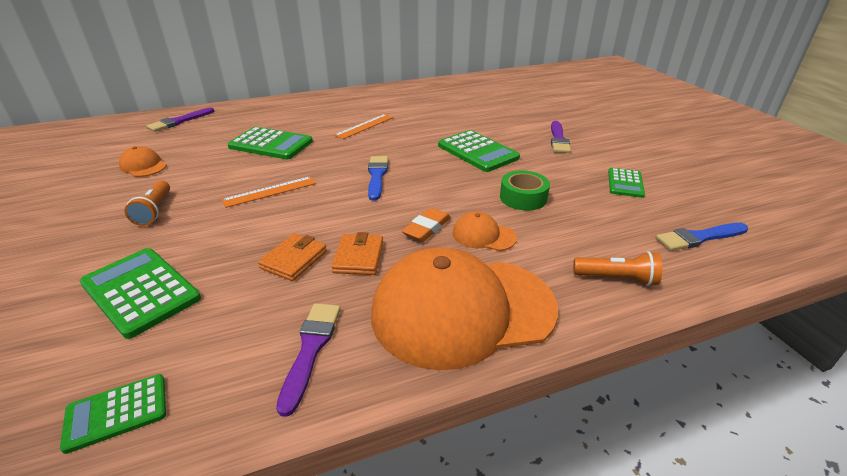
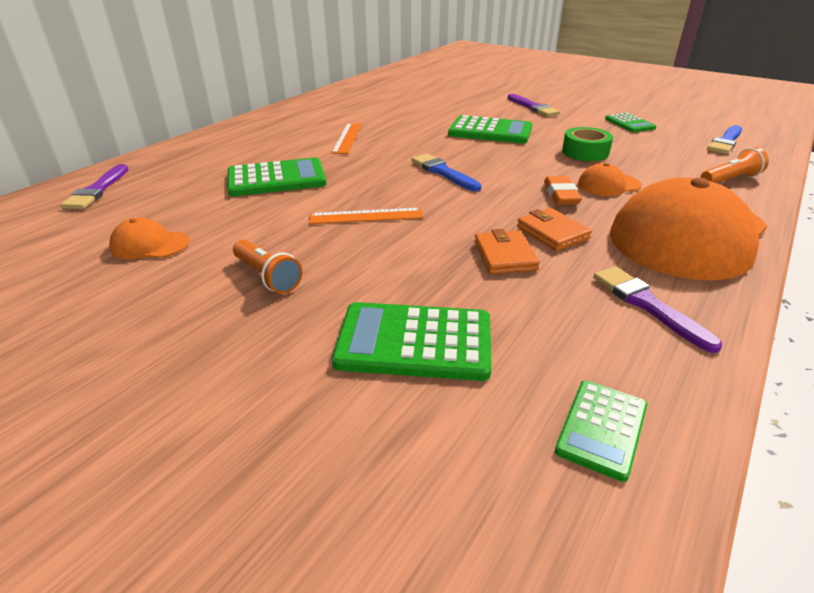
camera: 35 degrees left, 0 degrees up
(270, 191) = (366, 216): orange ruler -> orange ruler turned 60 degrees clockwise

